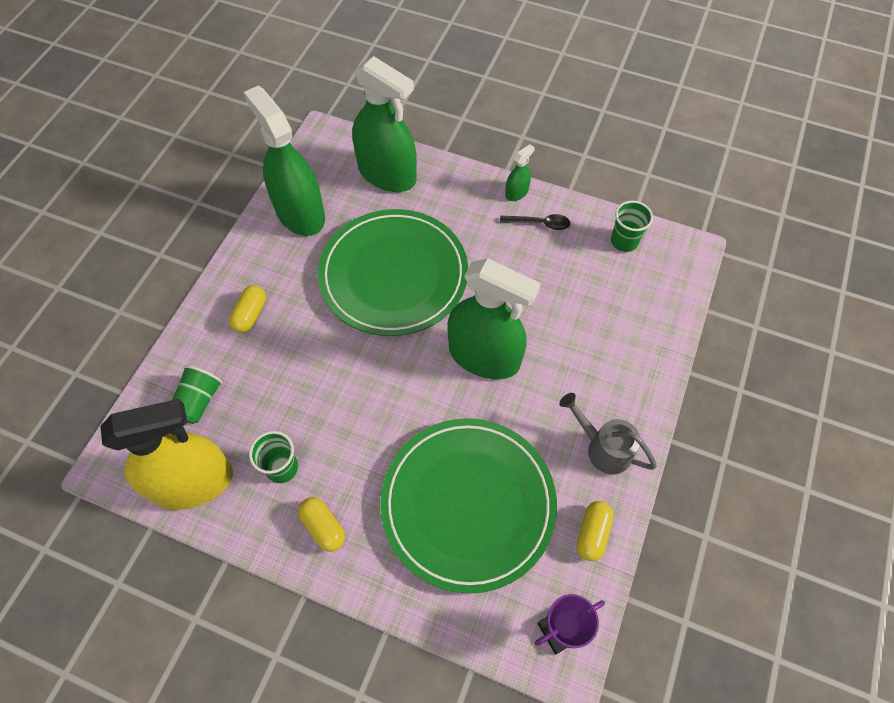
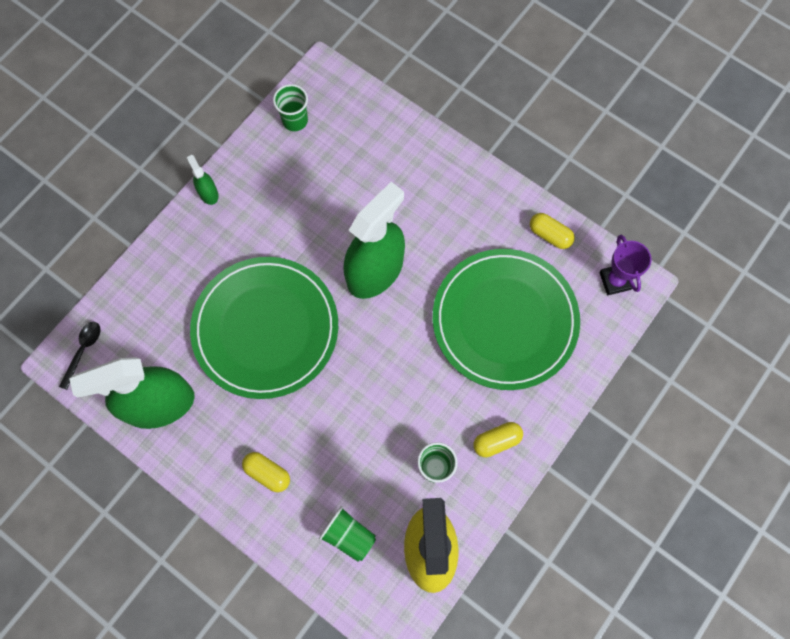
camera: 75 degrees left, 10 degrees up
(387, 174) = (140, 307): green spray bottle -> none
(539, 223) = (251, 184): black spoon -> black spoon (83, 351)
(603, 448) = (484, 204): grey watering can -> none

